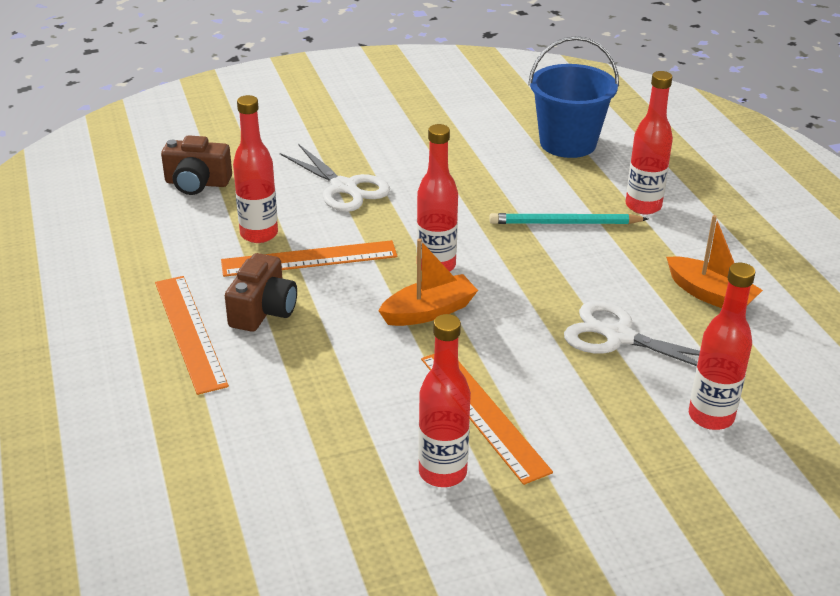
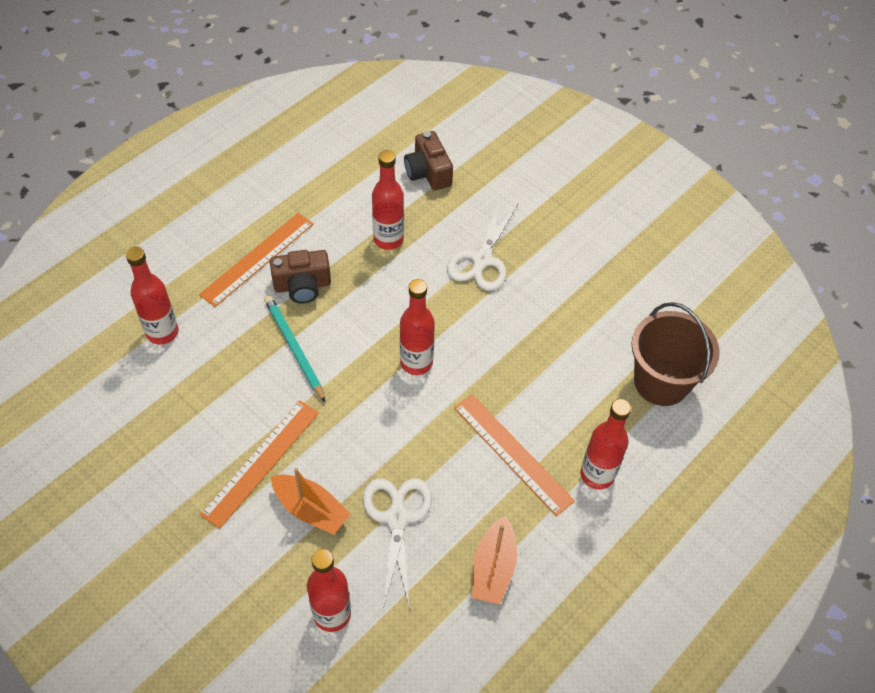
camera: 60 degrees right, 20 degrees up
(309, 258) = (377, 282): orange ruler -> orange ruler (513, 453)
(429, 311) = (357, 382): orange boat -> orange boat (311, 509)
(442, 472) = (190, 463): red bottle -> red bottle (162, 332)
(564, 223) = (531, 425): turquoise pencil -> turquoise pencil (294, 348)
(568, 143) = (661, 382): blue bucket -> brown bucket

